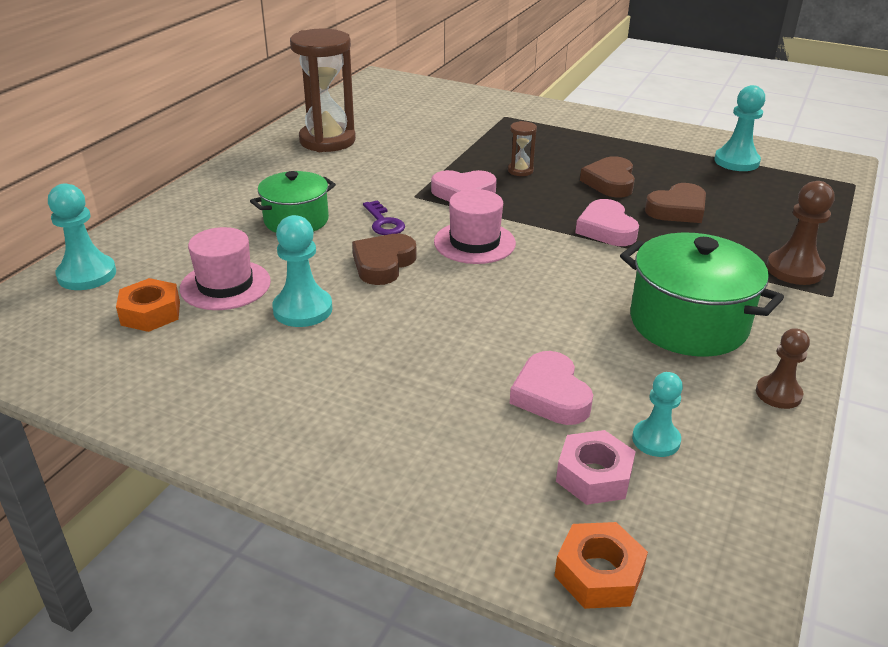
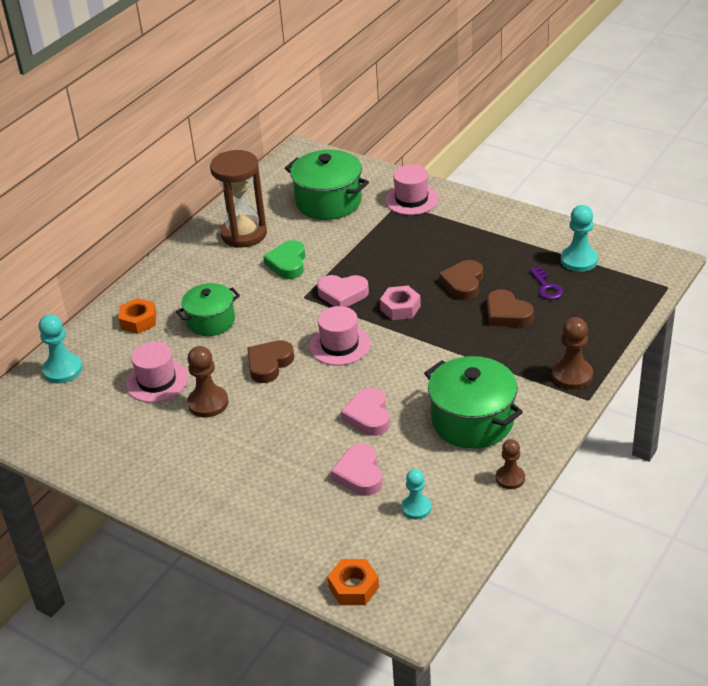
camera: 10 degrees right, 5 degrees up
(151, 313) = (107, 404): orange nut -> orange nut (138, 321)
(303, 309) = (208, 403): turquoise pawn -> brown pawn
(383, 222) = (275, 324): purple key -> purple key (546, 287)
(387, 166) = (287, 263): none -> green heart
(423, 115) = (328, 202): none -> green pot
(518, 113) = (411, 199): none -> pink hat
(520, 171) = (394, 270): brown hourglass -> none
(594, 476) = (369, 530): pink nut -> pink nut (400, 308)
(606, 229) = (443, 333): pink heart -> pink heart (368, 416)
(677, 209) = (507, 314): brown heart -> brown heart turned 75 degrees clockwise

